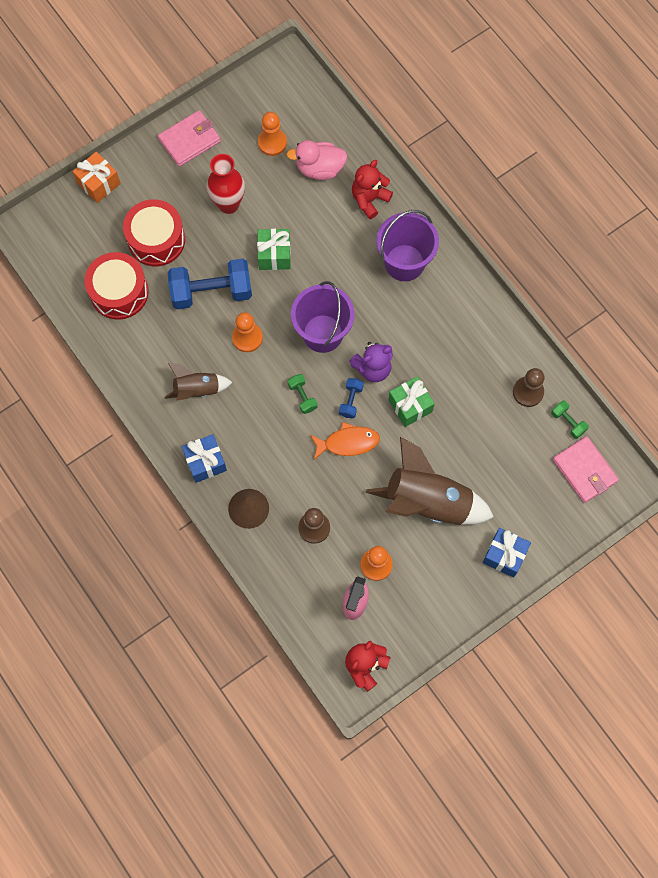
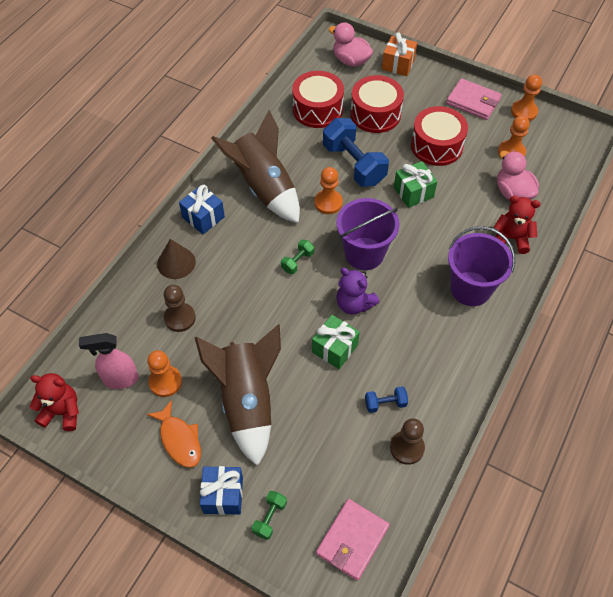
camera: 65 degrees right, 15 degrees down
(66, 227) = (350, 60): none -> pink duck
(197, 389) = (264, 188): brown rocket -> brown rocket, size x1.82
(228, 102) = (524, 111): none -> orange pawn
(228, 204) = (436, 146): red vase -> red drum
(348, 442) = (273, 312): orange fish -> orange fish (179, 439)
(351, 401) = (313, 299): blue dumbbell -> blue dumbbell (385, 403)
(568, 422) = (396, 501): green dumbbell -> green dumbbell (269, 518)

